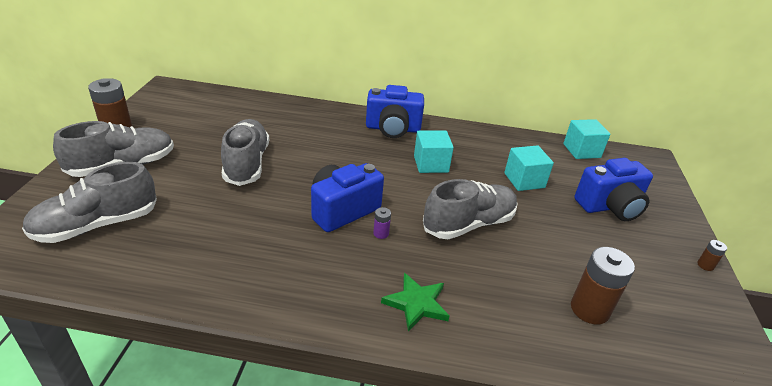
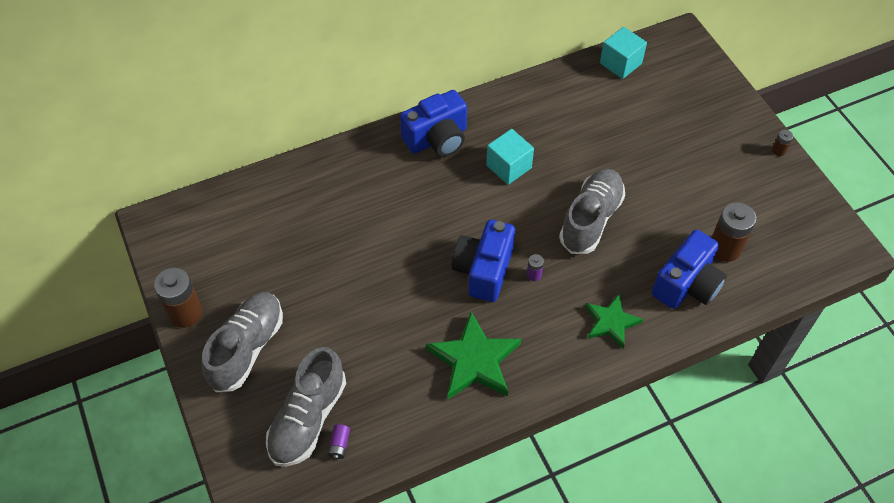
camera: 30 degrees left, 20 degrees up
(91, 254) = (339, 445): none -> purple battery
(246, 164) = (352, 272): grey shoe -> none
(265, 261) = (474, 360): none -> green star
(524, 180) = (598, 137): turquoise cube -> none
(610, 207) = (682, 126): blue camera -> blue camera (686, 284)

